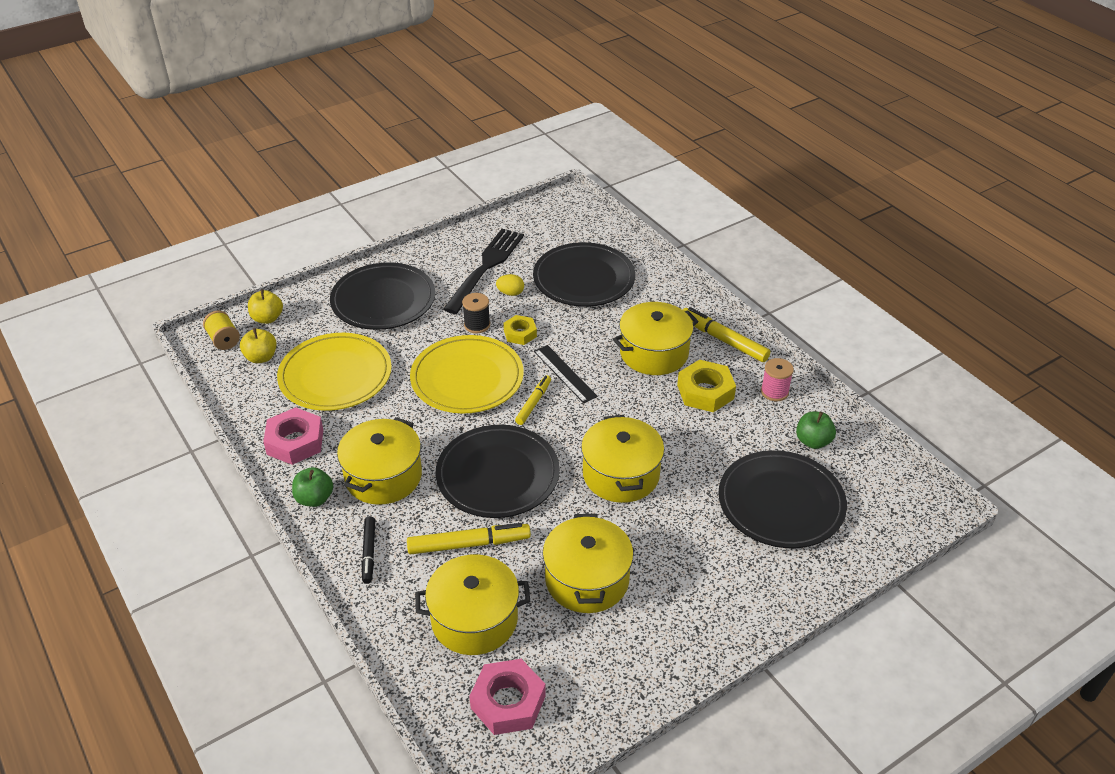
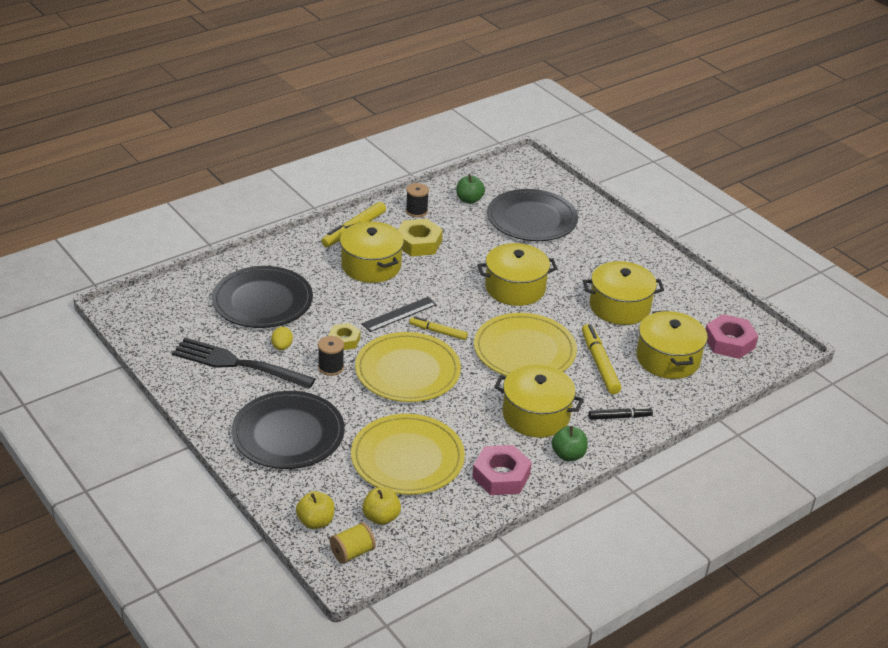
camera: 95 degrees left, 5 degrees down
(498, 475) = (524, 350): black plate -> yellow plate
(774, 392) = (416, 211): pink spool -> black spool

